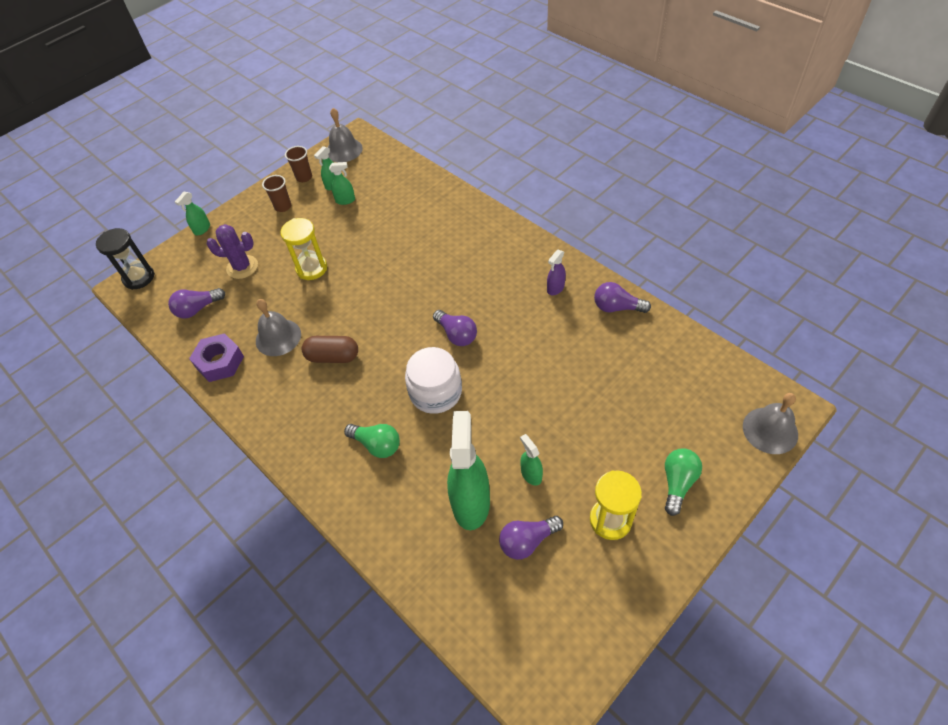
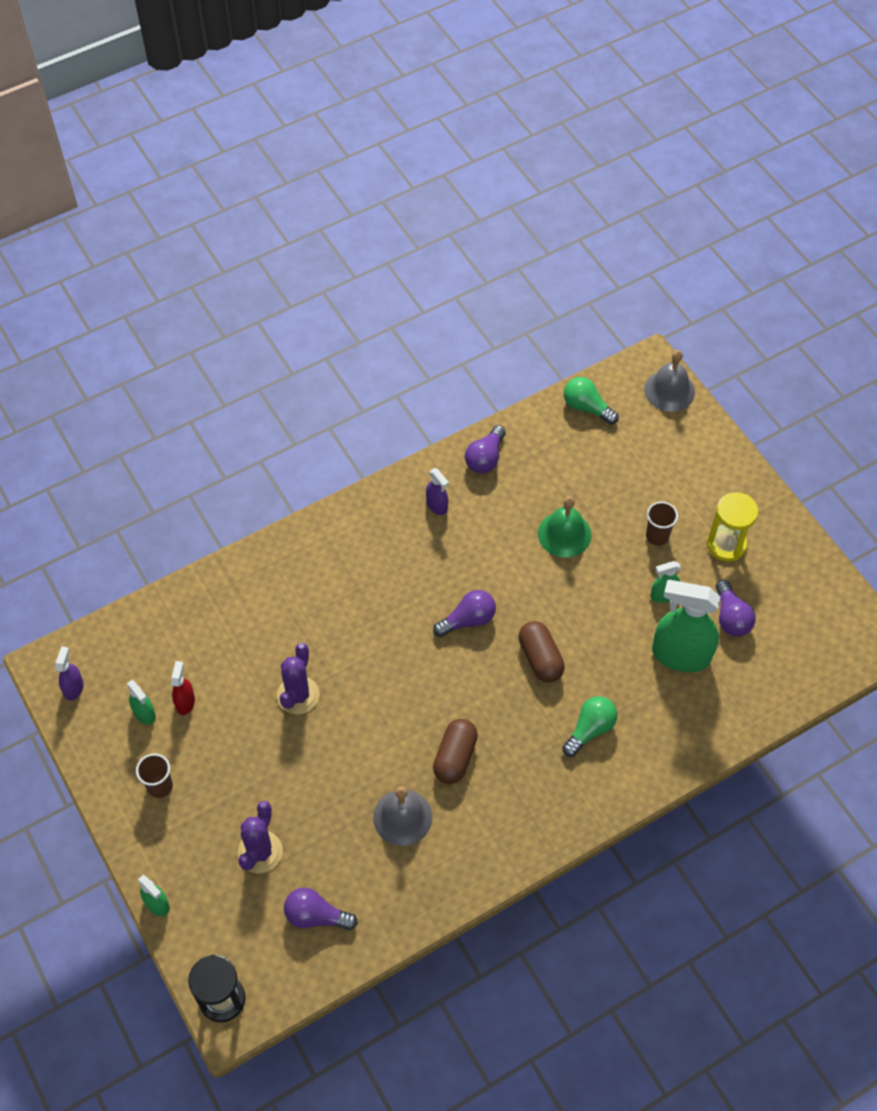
camera: 80 degrees left, 5 degrees up
(198, 309) = (316, 916): purple light bulb -> purple light bulb turned 120 degrees clockwise
(220, 362) = (418, 891): purple nut -> none
(304, 177) = (109, 750): brown cup -> brown cup (657, 536)
(311, 268) = (299, 763): yellow hourglass -> none
(344, 150) = (74, 688): grey bell -> purple spray bottle
(345, 200) = (185, 702): green spray bottle -> red spray bottle
(364, 253) = (298, 695): none -> purple cactus
(435, 392) = (540, 658): white jar -> brown capsule
(565, 381) = (564, 534): none -> green bell
(677, 483) = (703, 480): green light bulb -> green light bulb (586, 407)

